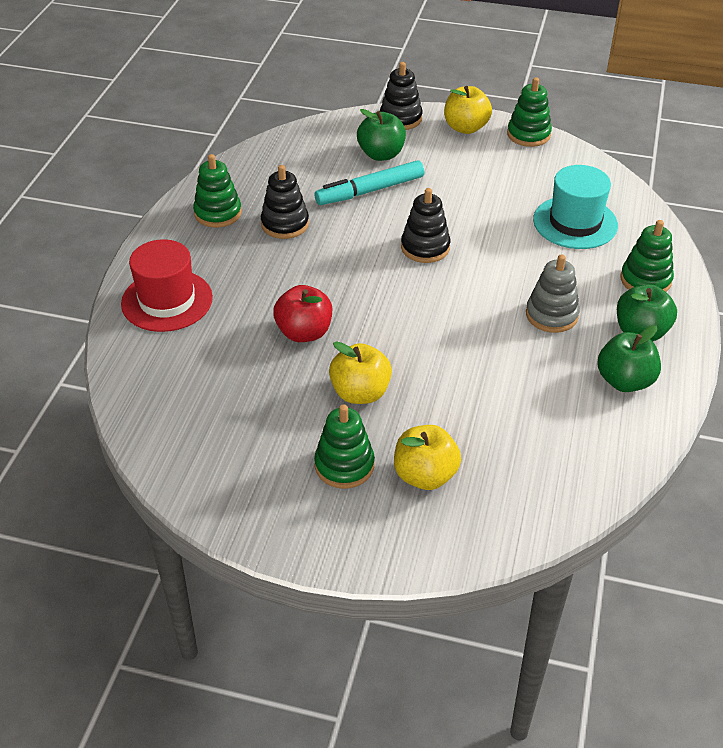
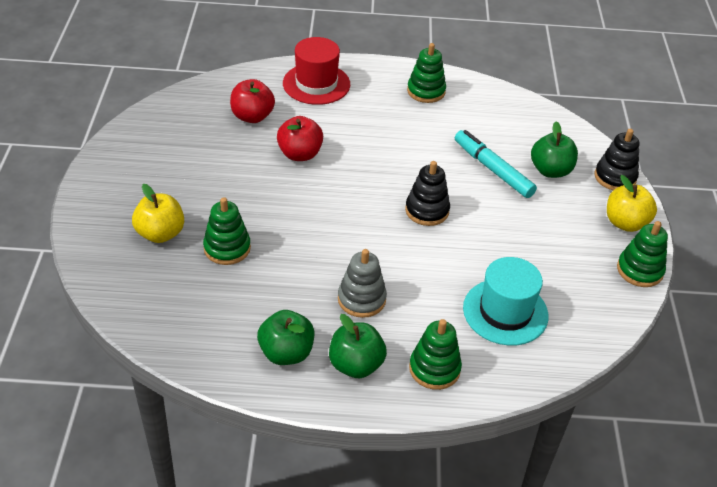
camera: 75 degrees right, 0 degrees up
(214, 367) = (252, 116): none -> red apple
(285, 224) = (426, 127): black stacking toy -> none
(344, 465) = (166, 191): green stacking toy -> green stacking toy (227, 248)
(360, 393) = (240, 191): yellow apple -> none

